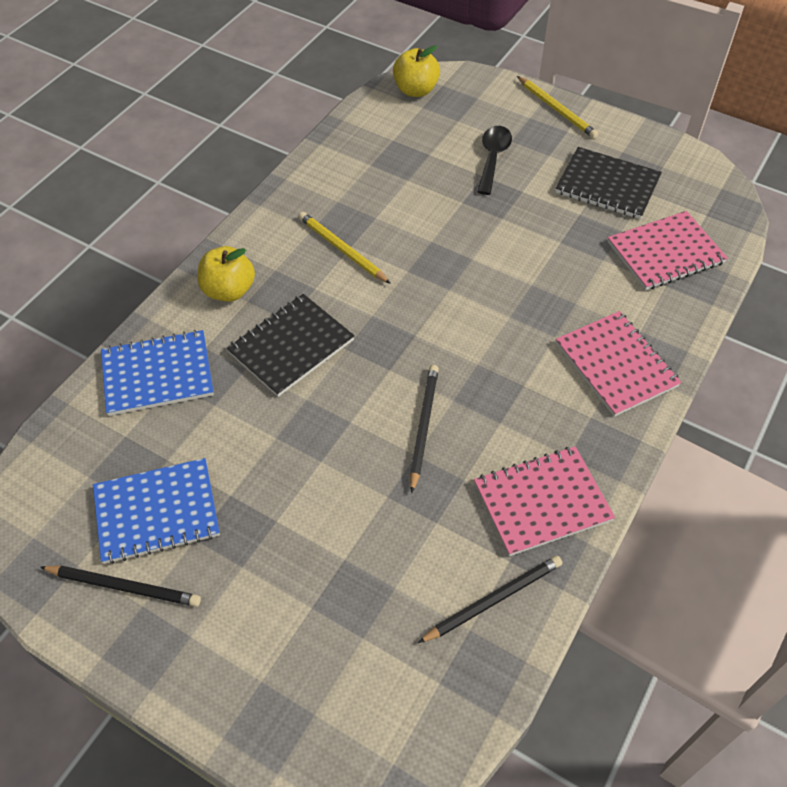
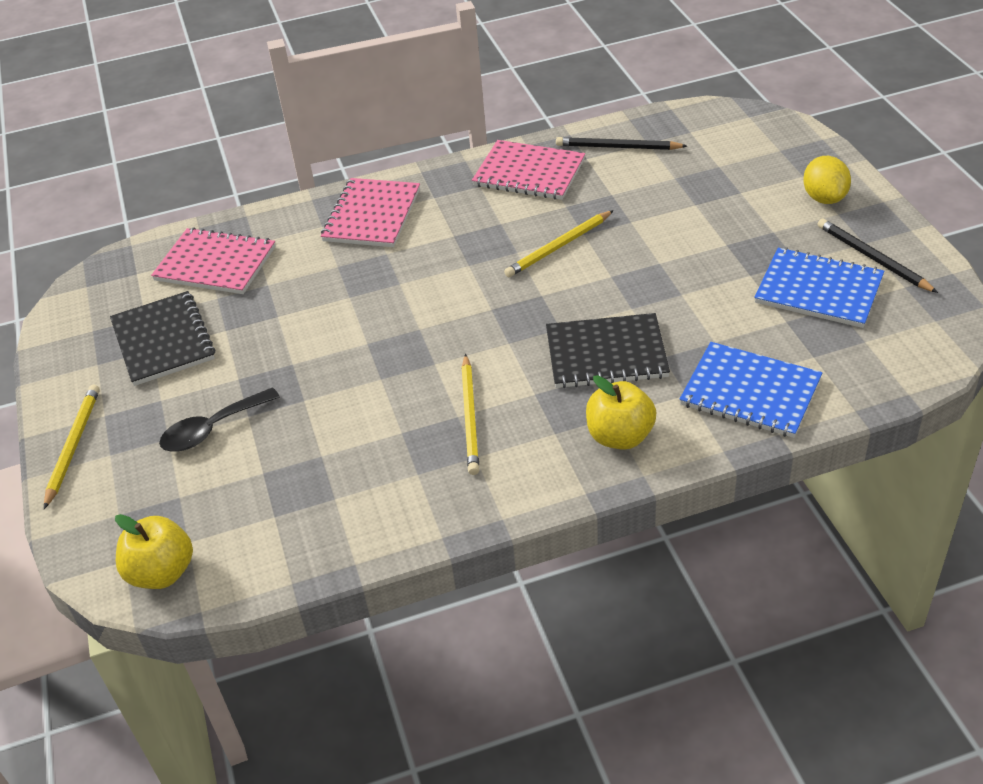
camera: 135 degrees left, 10 degrees down
(217, 654) = (824, 198): none -> yellow lemon
(423, 426) = (559, 247): black pencil -> yellow pencil

